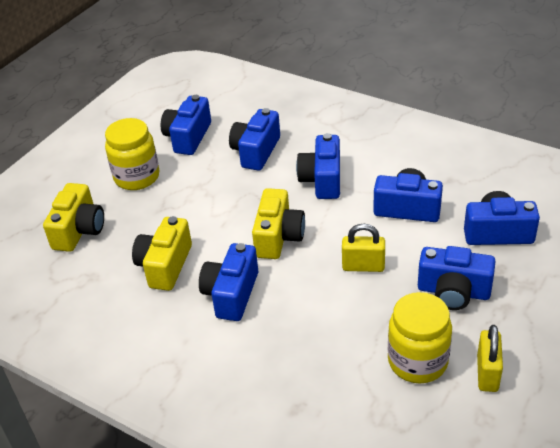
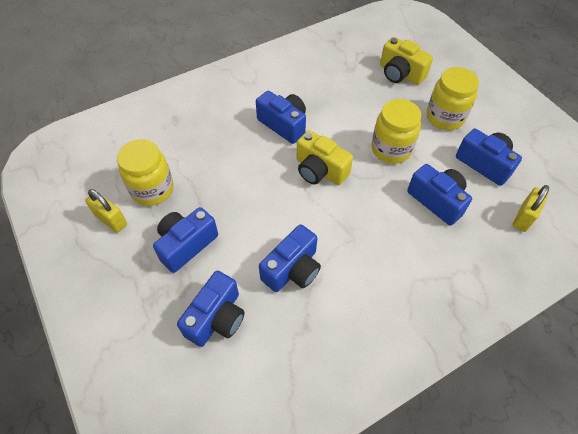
camera: 115 degrees right, 15 degrees up
(165, 265) = (335, 103): yellow camera -> none
(211, 198) = (391, 149): none -> yellow jar
(322, 180) = (369, 228): blue camera -> none
(363, 266) = (253, 204): yellow padlock -> yellow padlock (523, 217)

